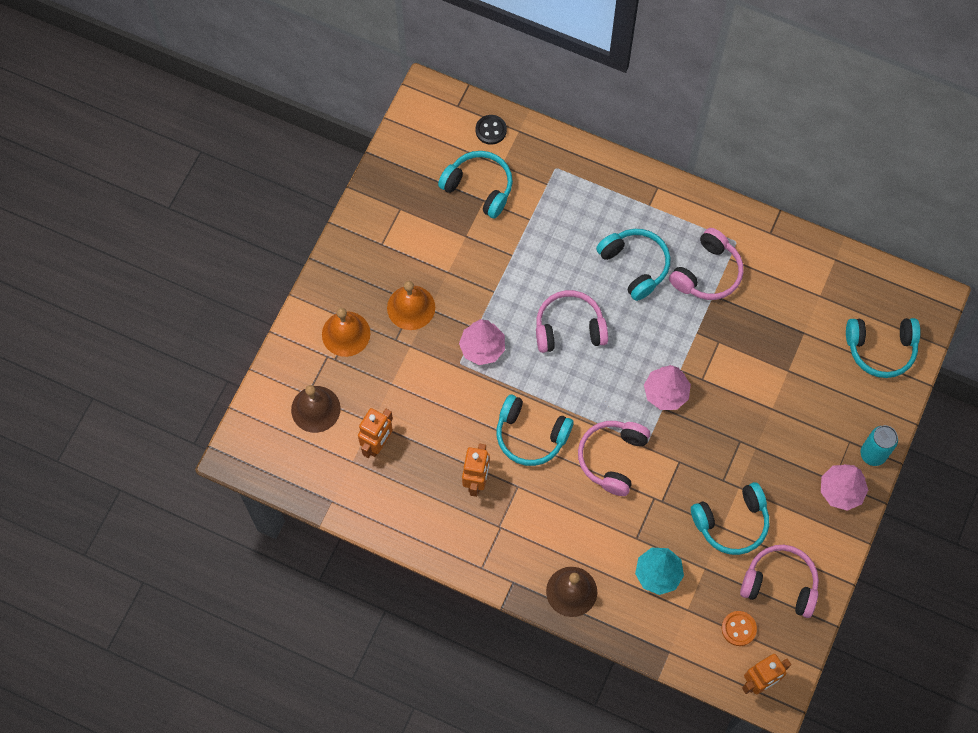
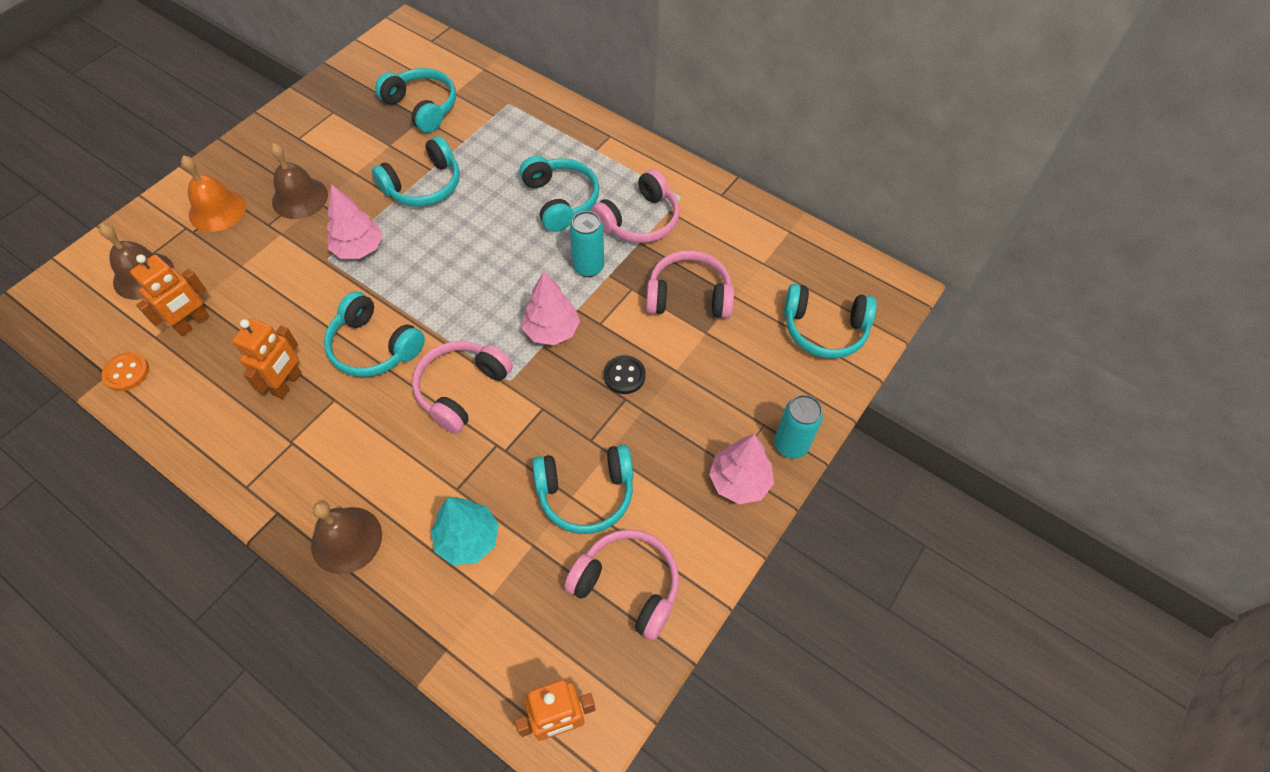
camera: 10 degrees right, 10 degrees down
(411, 307) = (300, 198): orange bell -> brown bell
(491, 130) = (455, 64): black button -> black button (624, 376)
(512, 273) = (424, 185): none -> turquoise headphones
(569, 328) = (464, 246): pink headphones -> pink headphones (689, 296)
(678, 328) = (588, 267): none -> turquoise can
(738, 629) = (552, 636): orange button -> orange button (127, 372)

